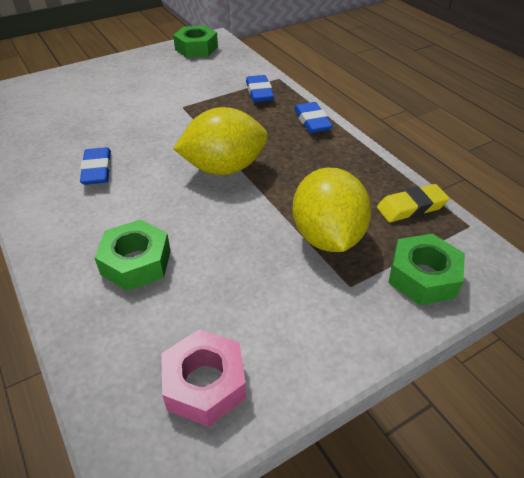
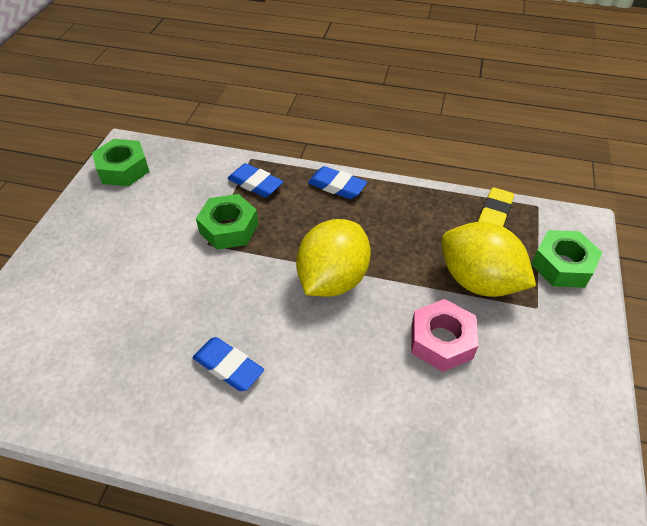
camera: 45 degrees left, 5 degrees up
(136, 262) = (390, 418): green nut -> green nut (229, 228)
(205, 383) = (560, 457): pink nut -> pink nut (441, 341)

